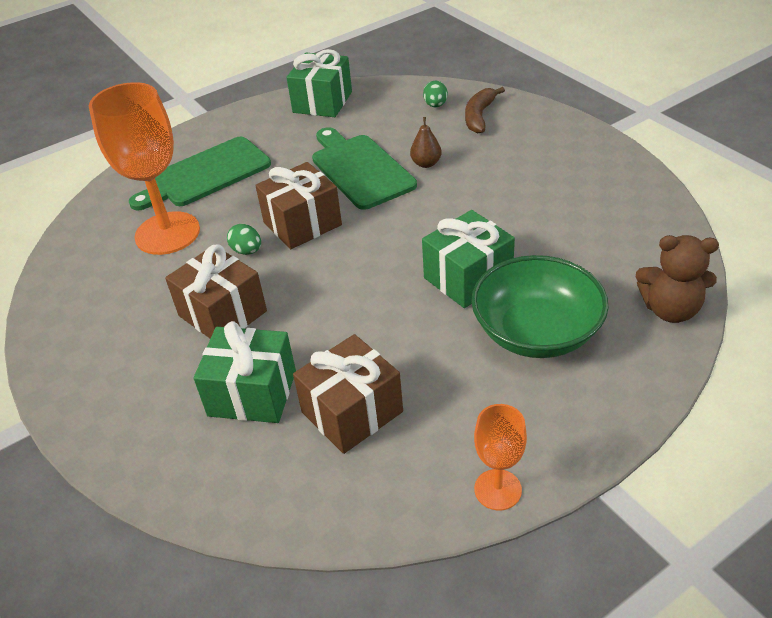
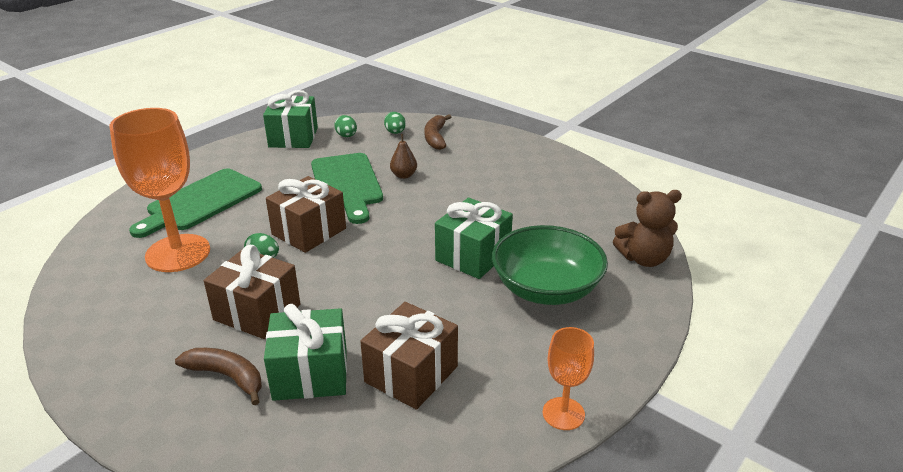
camera: 20 degrees left, 10 degrees down
(173, 382) = (227, 376): none -> brown banana
(360, 169) = (347, 184): green cutting board -> green cutting board turned 150 degrees counterclockwise
(380, 105) = (346, 136): none -> green egg

